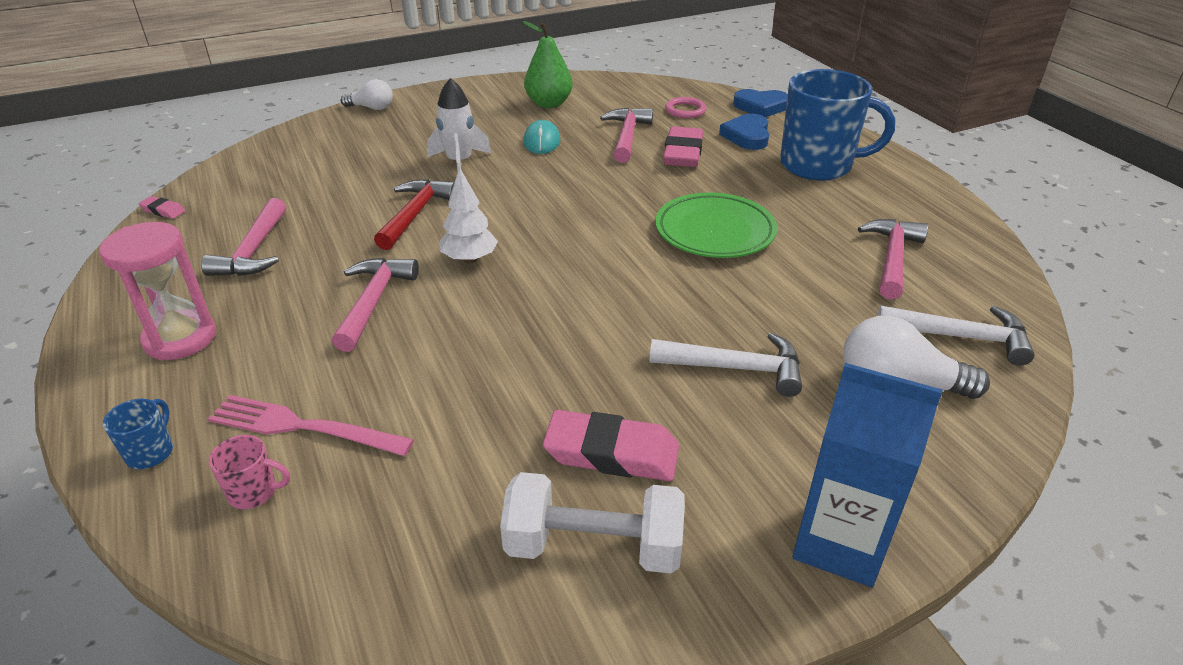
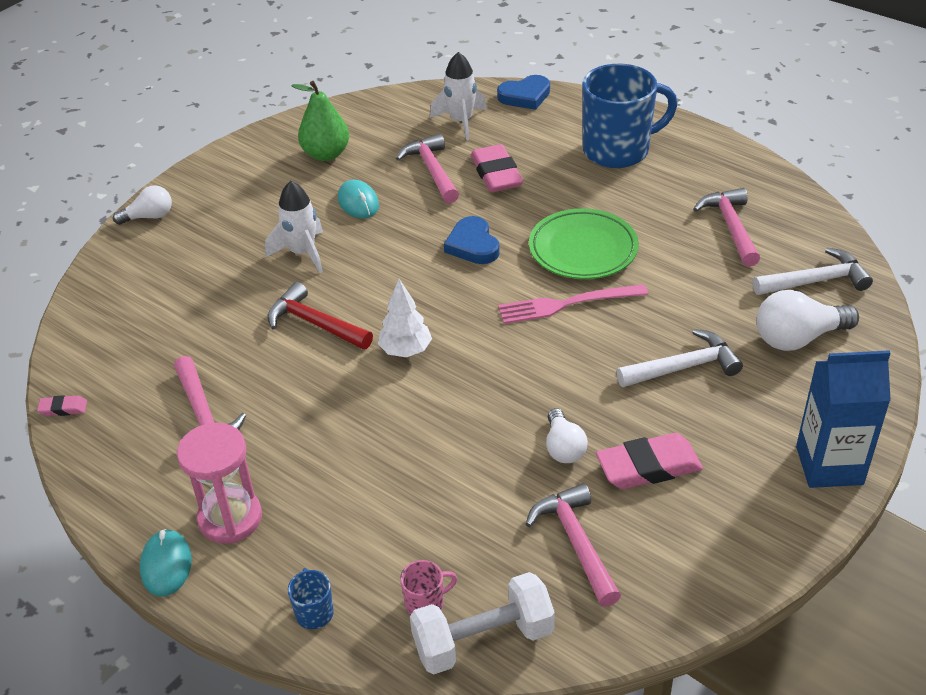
camera: 25 degrees left, 5 degrees up
(89, 355) = (166, 565): none -> turquoise mouse
(303, 427) = (411, 543): pink fork -> pink fork (566, 304)
(373, 301) = (362, 420): pink hammer -> pink hammer (576, 542)
(415, 214) = (315, 323): red hammer -> red hammer turned 45 degrees counterclockwise
(537, 397) = (563, 447): none -> white light bulb
(593, 547) = (687, 534): white dumbbell -> white dumbbell (483, 640)
(685, 110) = (461, 122): pink ring -> white rocket
(747, 136) = (537, 135): blue heart -> blue heart (473, 245)

